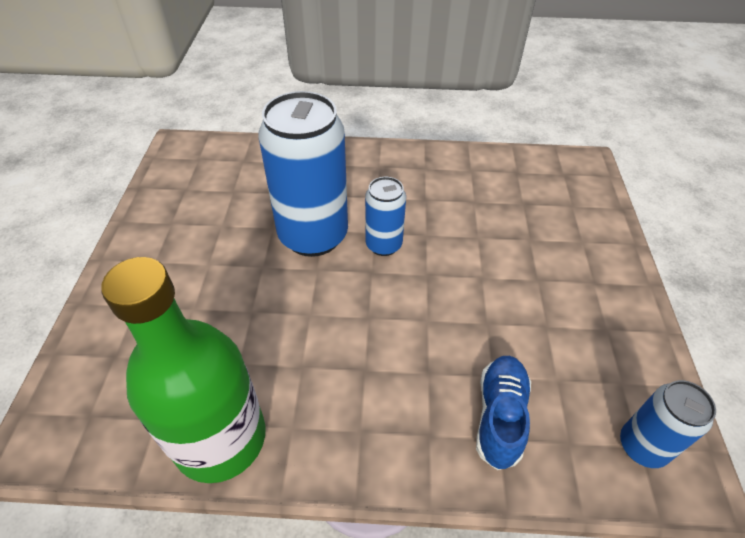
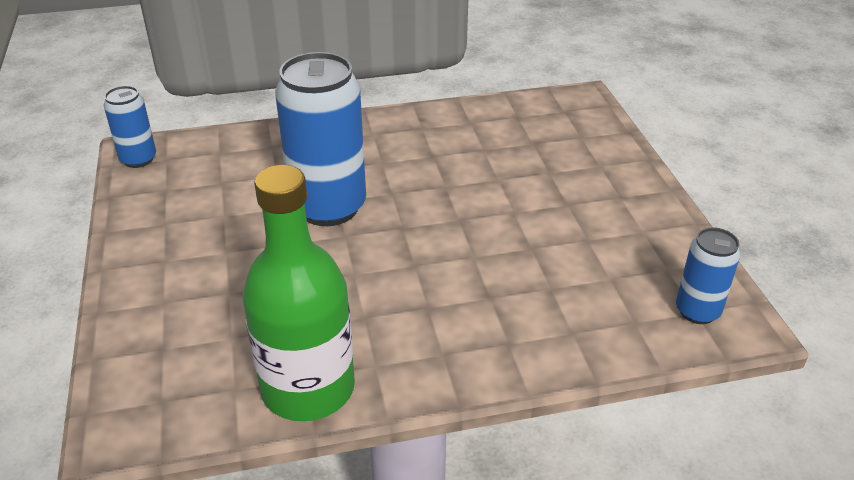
camera: 15 degrees left, 10 degrees down
(383, 245) = (405, 202): blue can -> blue can (138, 159)
(500, 416) = (567, 316): blue shoe -> none

